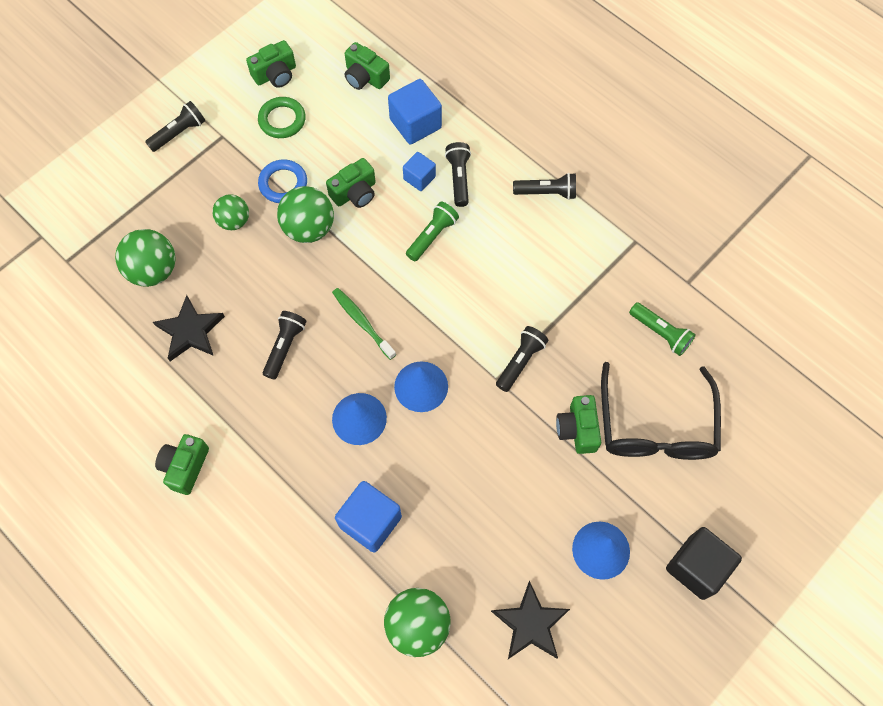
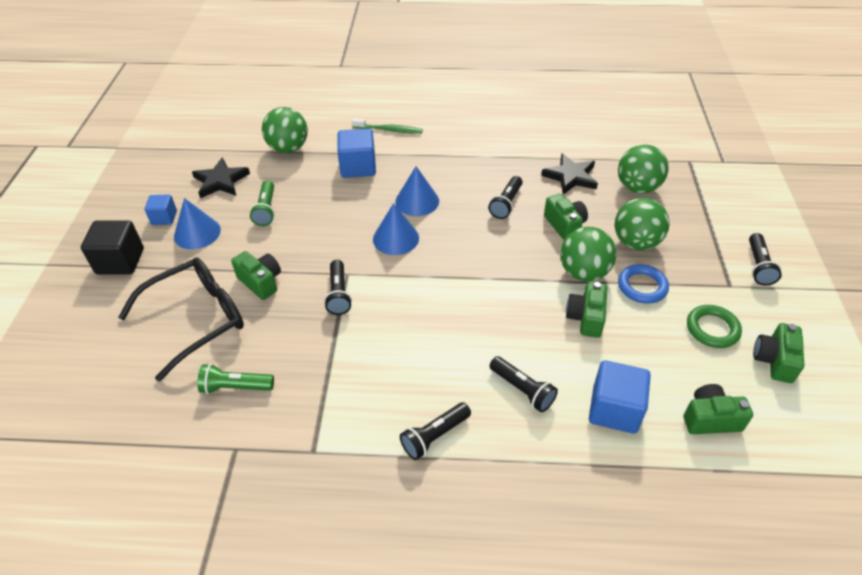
camera: 140 degrees right, 20 degrees down
(185, 467) = (487, 130): green camera -> green camera (565, 225)
(234, 221) = (636, 242): green ball -> green ball, size x1.55
(285, 347) = (506, 204): black flashlight -> black flashlight turned 45 degrees clockwise
(362, 322) = (475, 245): green toothbrush -> green toothbrush (389, 130)
(419, 178) = (553, 365): blue cube -> blue cube (164, 218)
(432, 236) = (492, 330): green flashlight -> green flashlight (266, 210)
(655, 428) = (198, 318): black glasses -> black glasses turned 90 degrees clockwise

